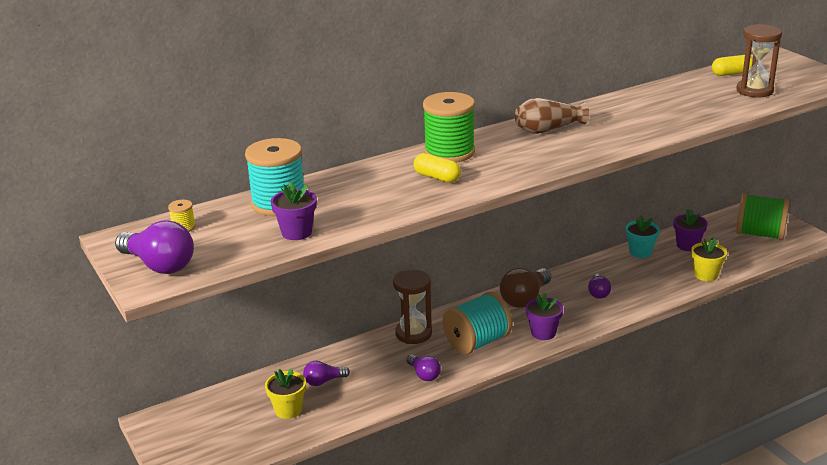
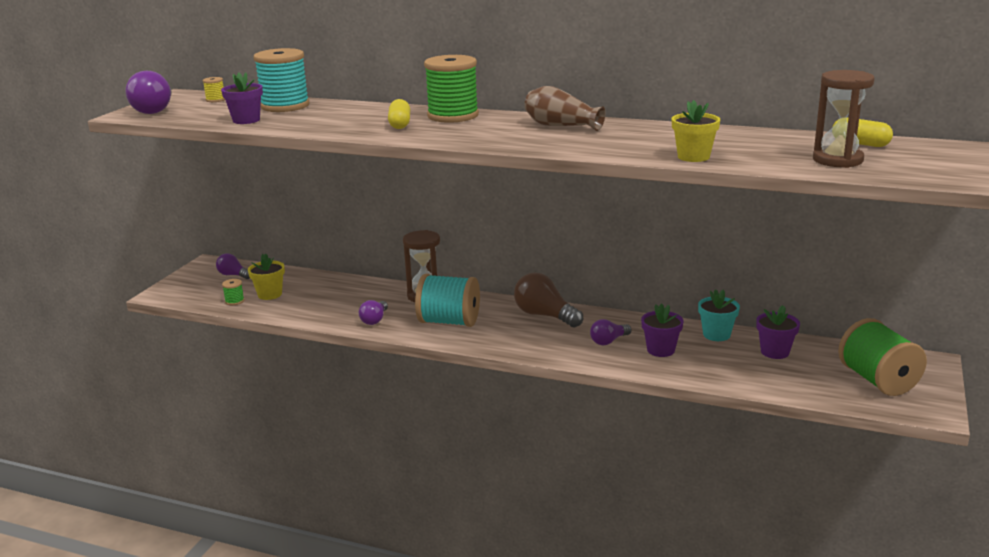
camera: 50 degrees right, 5 degrees down
(272, 435) = (234, 301): none -> green spool
(324, 381) = (319, 291): purple light bulb -> purple light bulb (233, 275)
(525, 298) = (545, 316): brown light bulb -> brown light bulb turned 45 degrees clockwise
(543, 333) = (504, 341): purple flower pot -> purple flower pot (660, 350)
(706, 275) = (735, 379): yellow flower pot -> yellow flower pot (693, 157)

